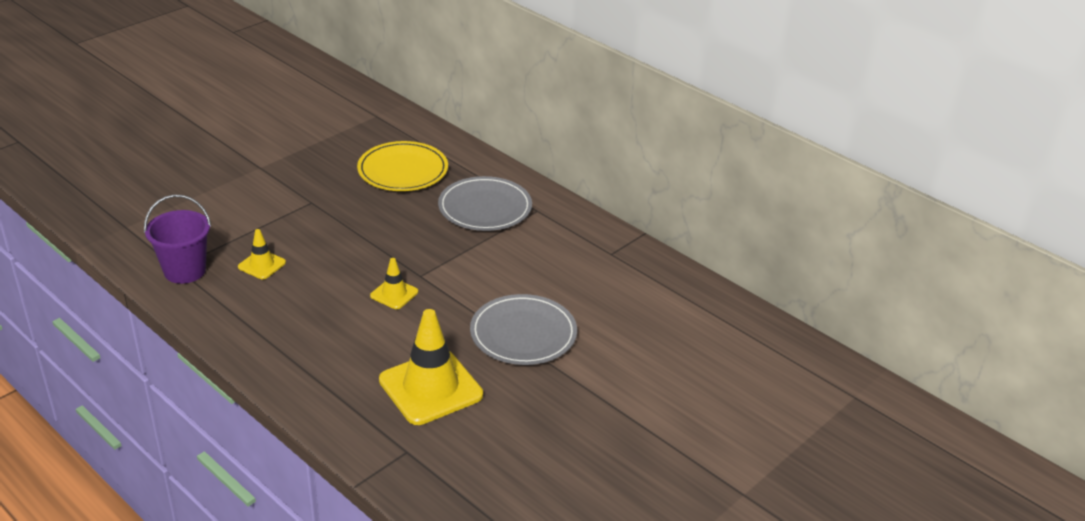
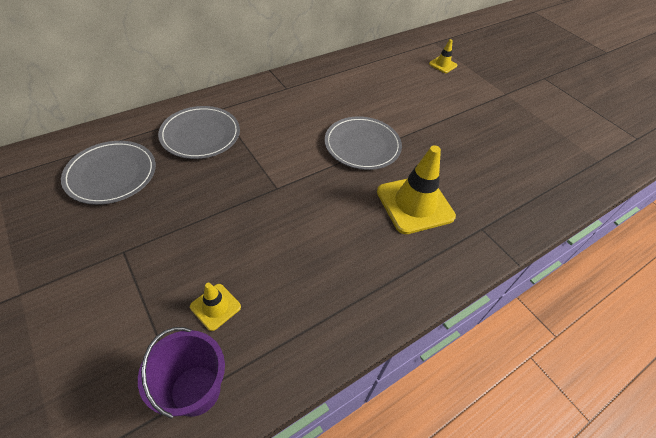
camera: 80 degrees left, 15 degrees up
(394, 294) = (296, 208): yellow traffic cone -> yellow traffic cone (442, 65)
(403, 170) = (111, 174): yellow plate -> grey plate

